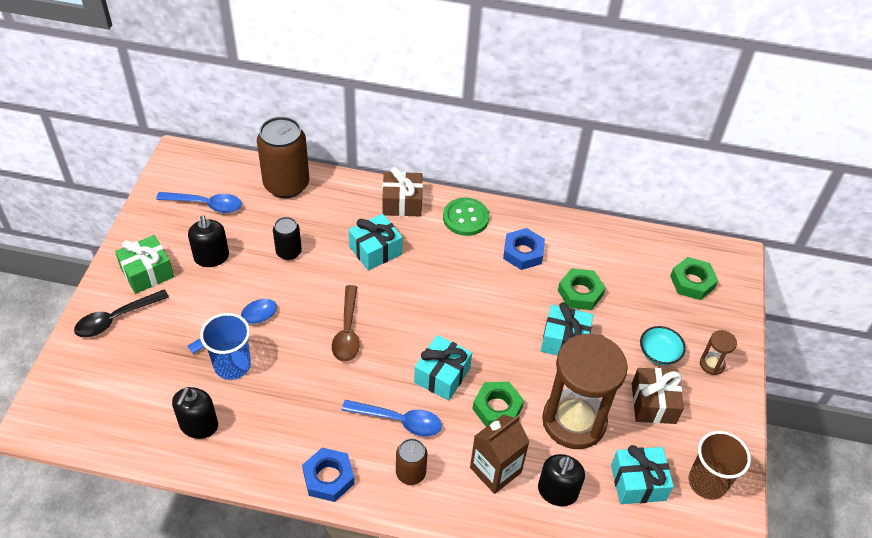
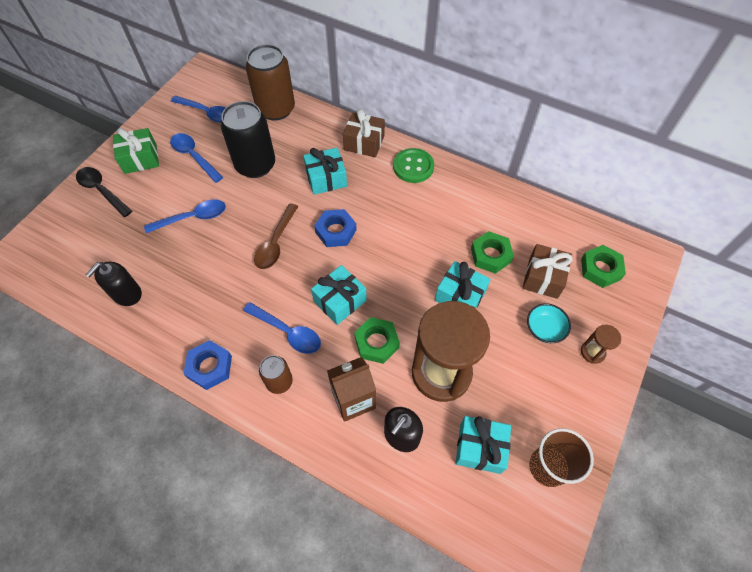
camera: 20 degrees right, 10 degrees up
(116, 319) = (102, 191): black spoon -> black spoon turned 60 degrees clockwise
(211, 257) = (194, 156): black soap dispenser -> blue spoon
(232, 365) = (173, 249): blue cup -> none
(288, 252) = (255, 165): black can -> black can, size x1.90
(523, 252) = (452, 207): blue nut -> blue nut (336, 231)
(653, 403) = (522, 375): brown gift -> brown gift (543, 278)

